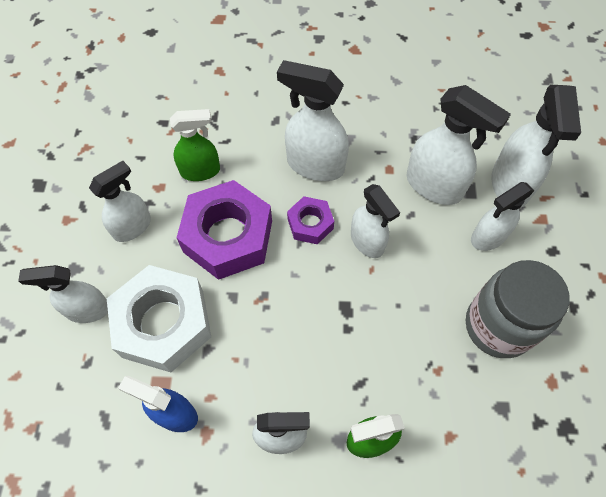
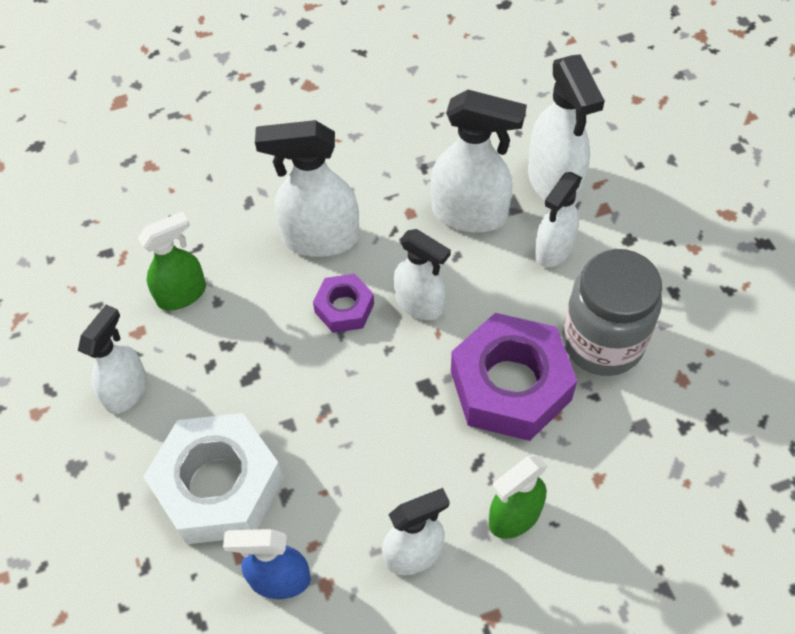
camera: 20 degrees left, 5 degrees down
(87, 310) = (115, 507): white spray bottle -> none
(228, 236) = (252, 358): purple nut -> purple nut (510, 385)

